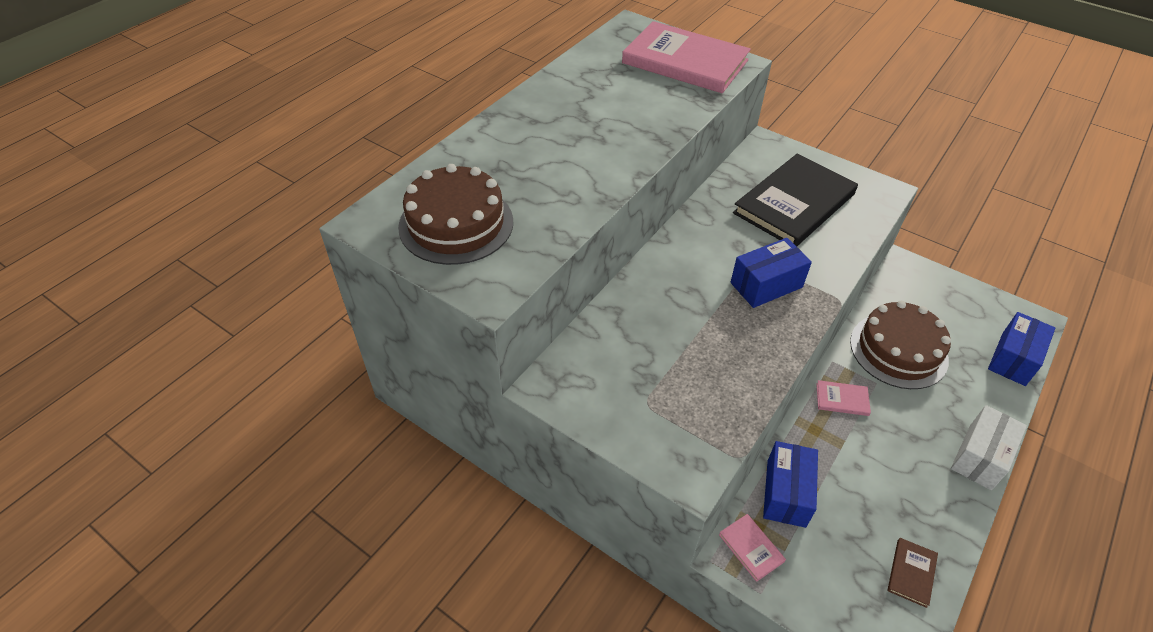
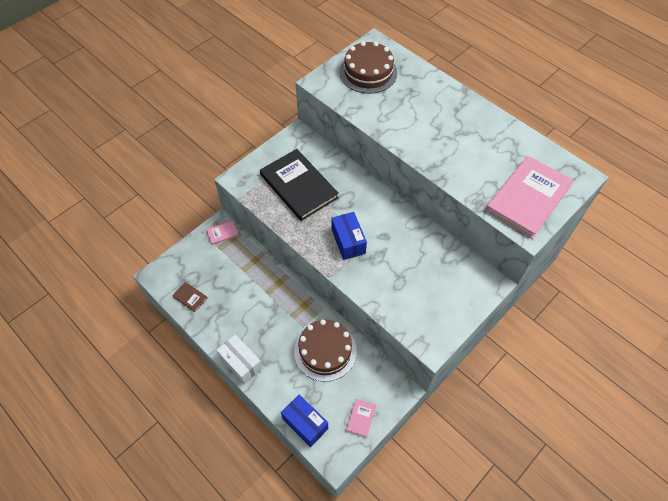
camera: 100 degrees right, 10 degrees up
(786, 493) = (246, 256): blue box -> none
(794, 203) = (421, 280): black book -> black book (299, 186)
(842, 399) = (295, 303): pink book -> pink book (361, 418)

